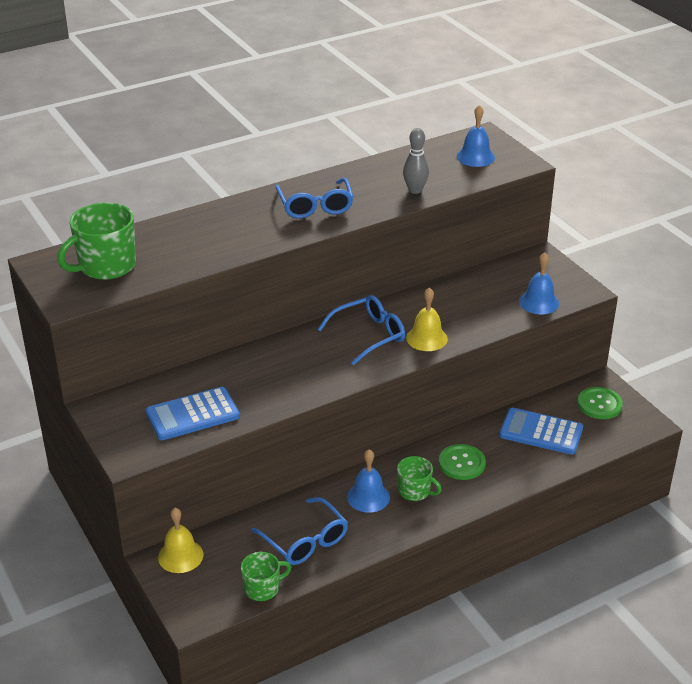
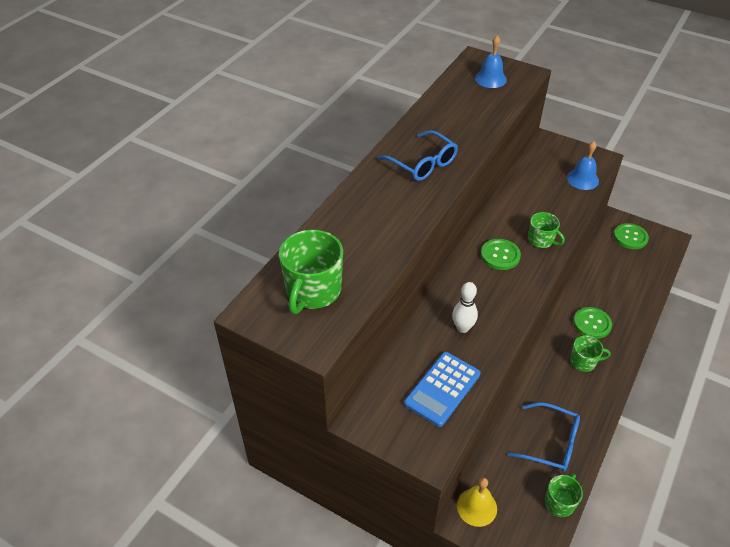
camera: 30 degrees left, 10 degrees up
(263, 378) = (462, 328): none -> white bowling pin
(368, 335) = (500, 255): blue glasses -> green button
(368, 497) = (558, 382): blue bell -> none
(415, 190) = (479, 122): grey bowling pin -> none
(426, 338) = (541, 240): yellow bell -> green mug
(541, 432) = (616, 275): blue calculator -> none

